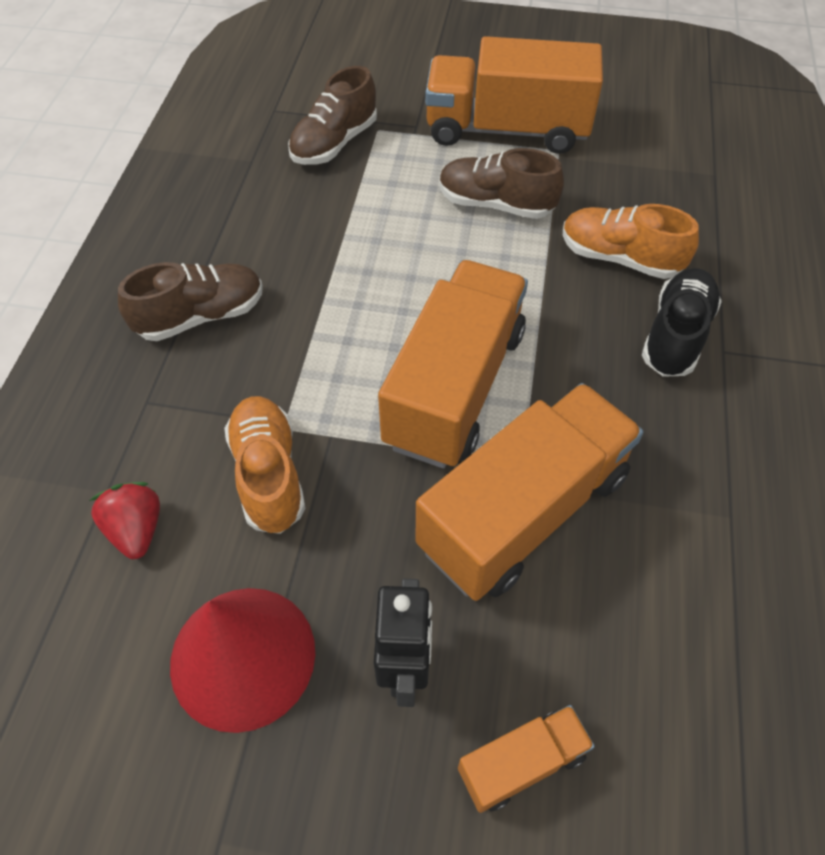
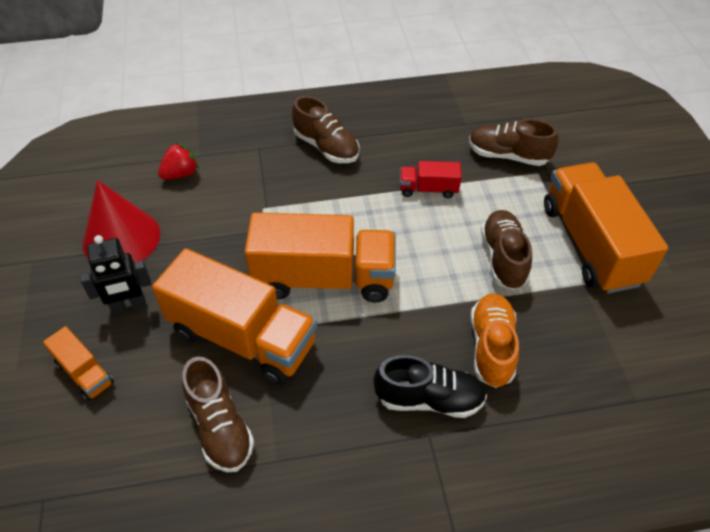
camera: 70 degrees right, 5 degrees down
(268, 474) = (230, 212): orange shoe -> none
(350, 233) = (428, 189): none -> red truck
(667, 574) = (220, 427): none -> brown shoe

